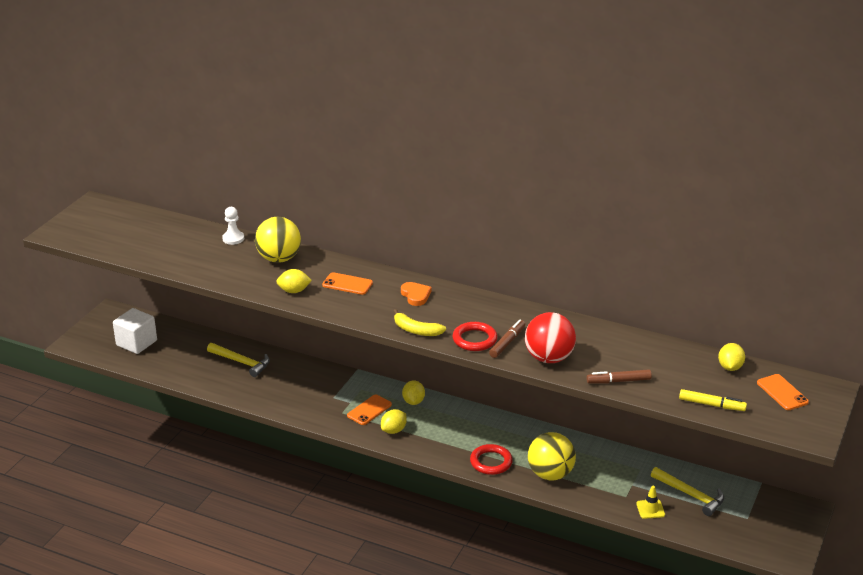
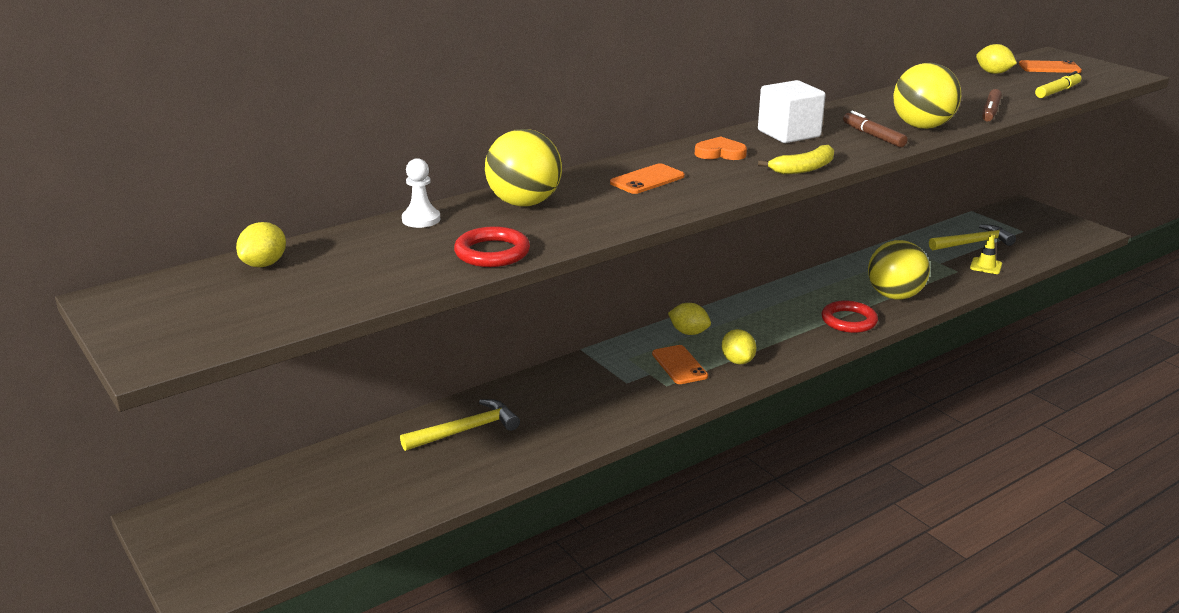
camera: 60 degrees left, 5 degrees down
(136, 343) = (292, 515): white cube -> white cube (789, 134)
(294, 291) = (626, 211): yellow lemon -> yellow lemon (264, 264)
(474, 339) = (852, 148): red ring -> red ring (492, 252)
(549, 358) = (922, 127): red ball -> yellow ball

